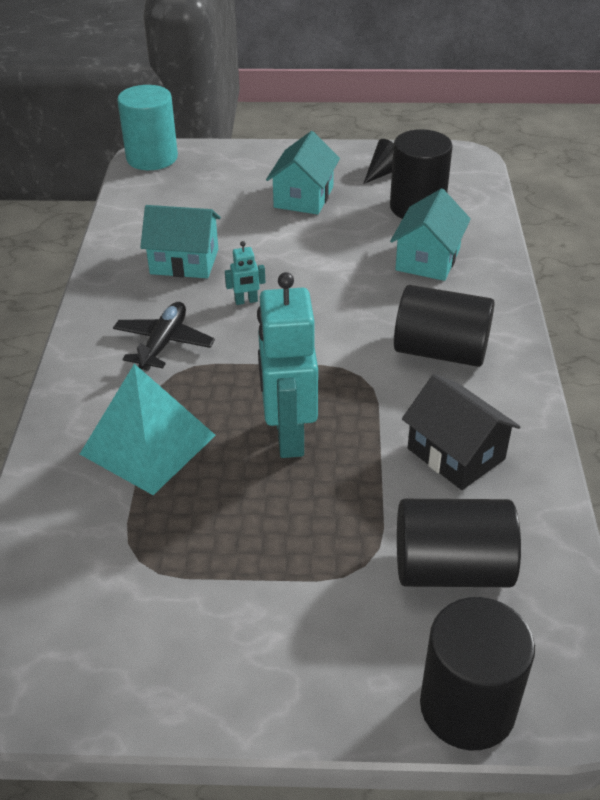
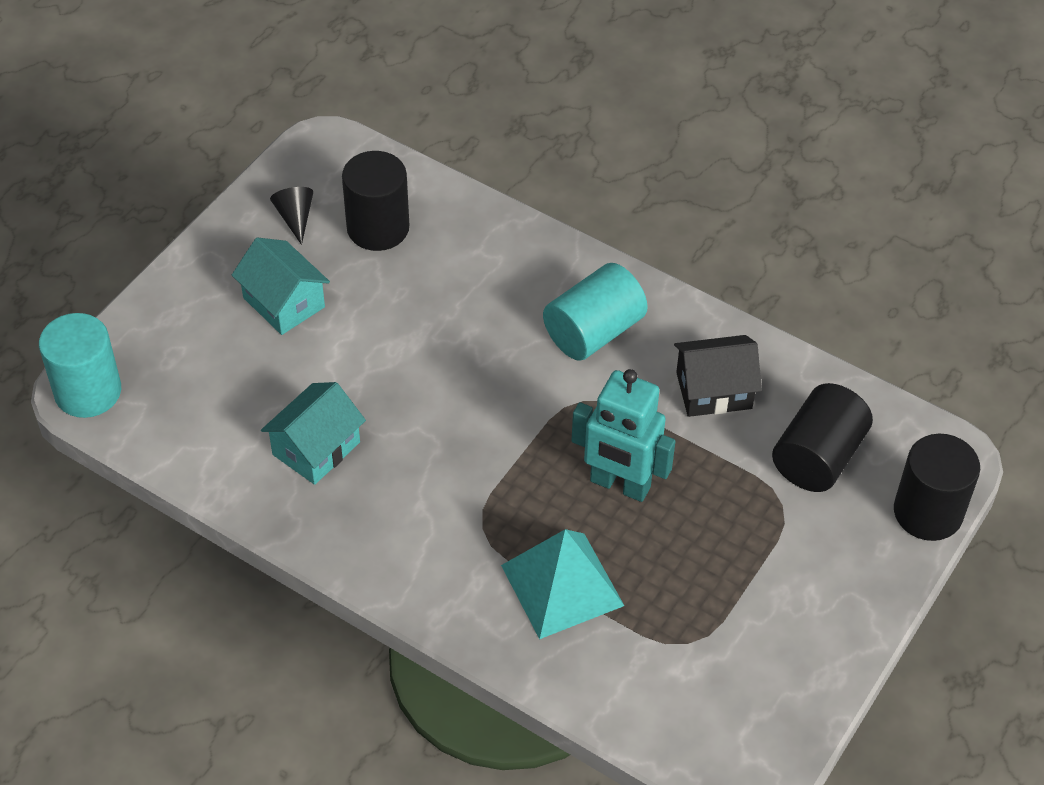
camera: 60 degrees left, 10 degrees up
(164, 343) = (434, 518): black plane -> none
(246, 301) = (419, 429): turquoise robot -> none
(428, 259) = (464, 267): turquoise house -> none
(440, 351) = (593, 331): black cylinder -> turquoise cylinder

